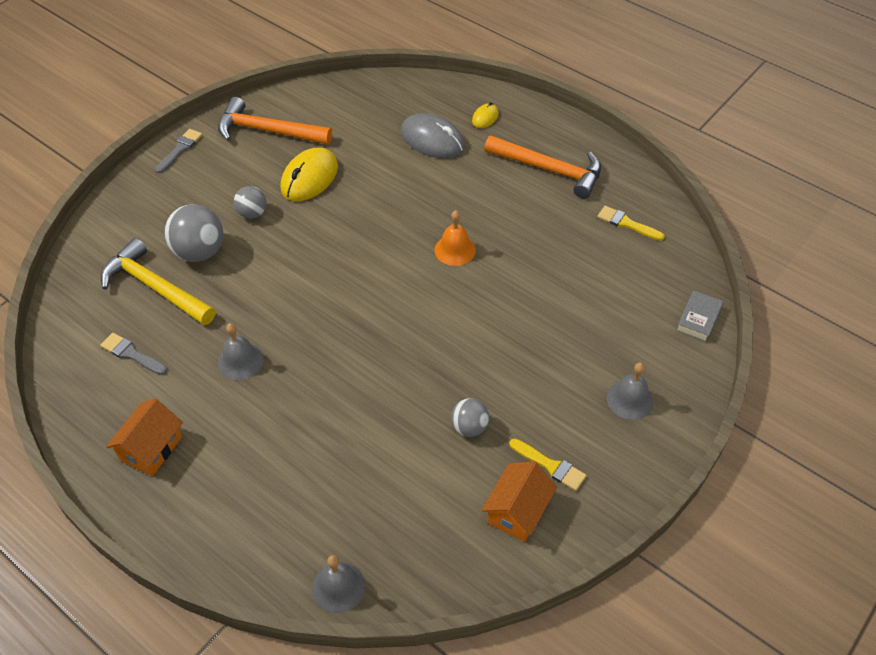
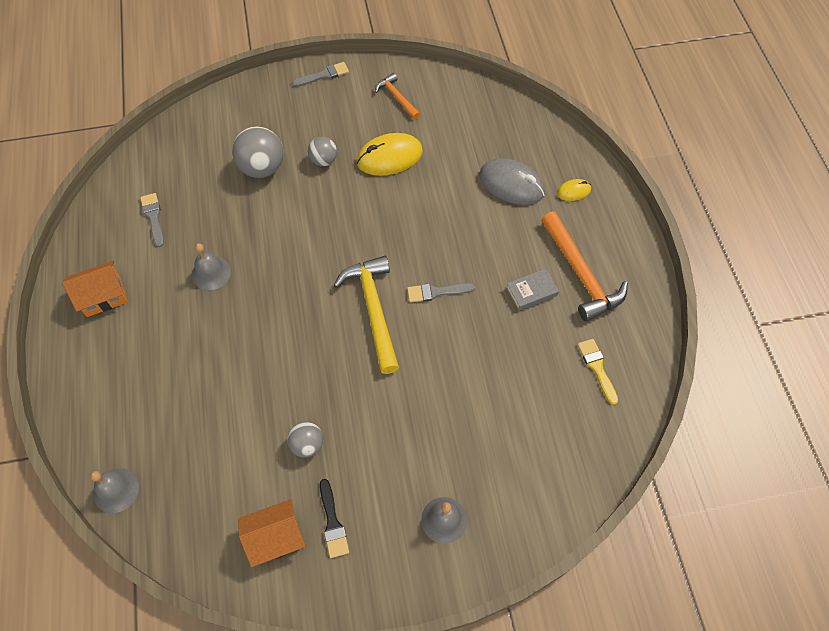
camera: 40 degrees right, 10 degrees up
(155, 287) = (211, 176): yellow hammer -> yellow hammer (373, 309)
(267, 131) = (397, 97): orange hammer -> orange hammer, size x0.56
(432, 140) = (511, 184): grey mouse -> grey mouse turned 45 degrees counterclockwise
(455, 250) = (436, 292): orange bell -> grey brush
(550, 466) = (332, 522): yellow brush -> black brush
(698, 319) = (570, 497): grey book -> grey book (531, 292)

